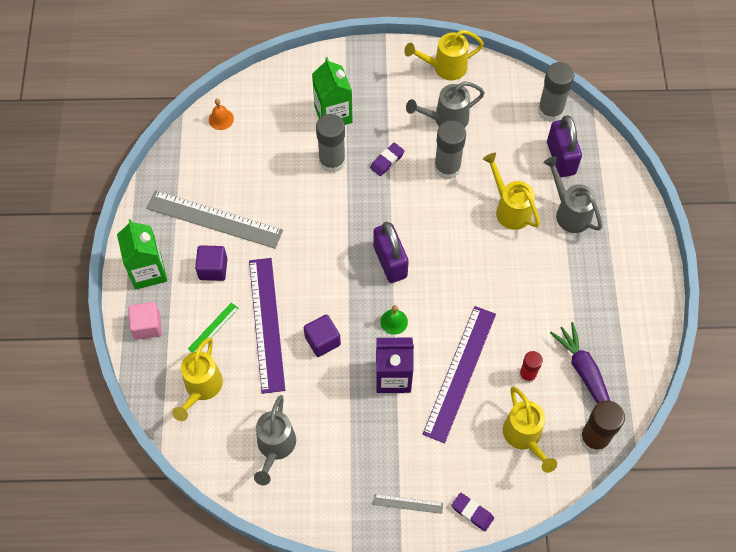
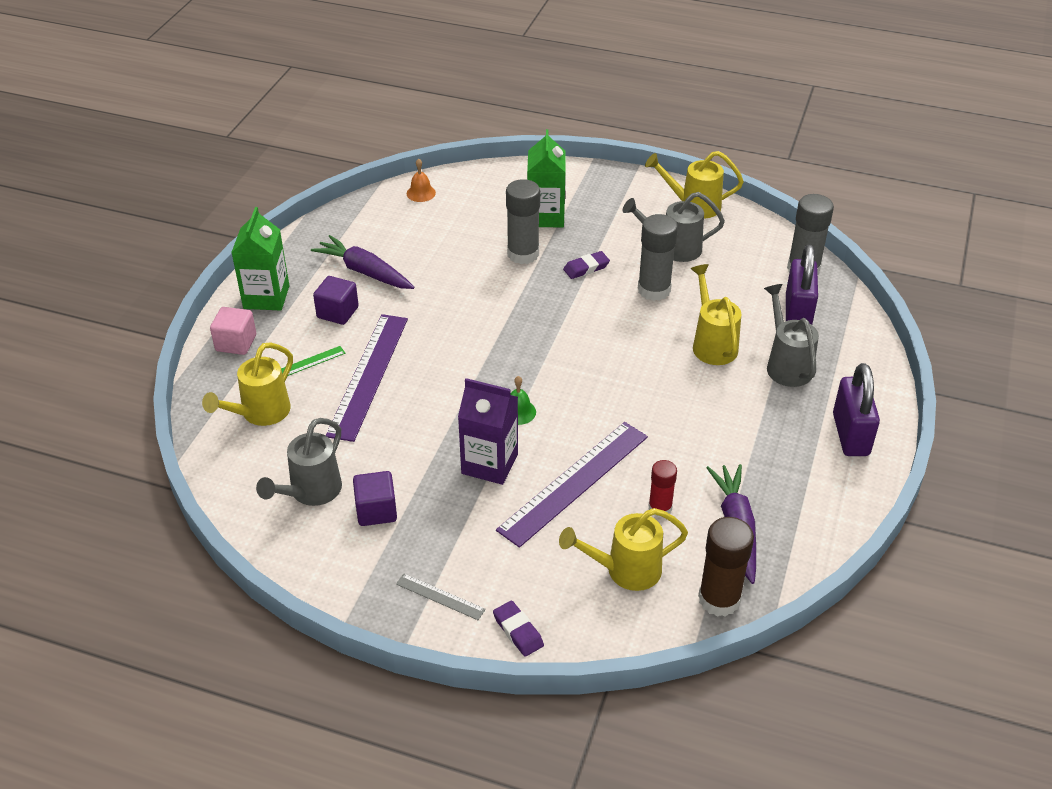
camera: 20 degrees right, 20 degrees down
(214, 219) = (364, 271): grey ruler -> purple carrot
(322, 341) = (424, 407): purple cube -> purple cube (376, 511)
(390, 262) = (543, 356): purple padlock -> purple padlock (850, 435)
(524, 436) = (626, 570): yellow watering can -> yellow watering can turned 75 degrees clockwise

